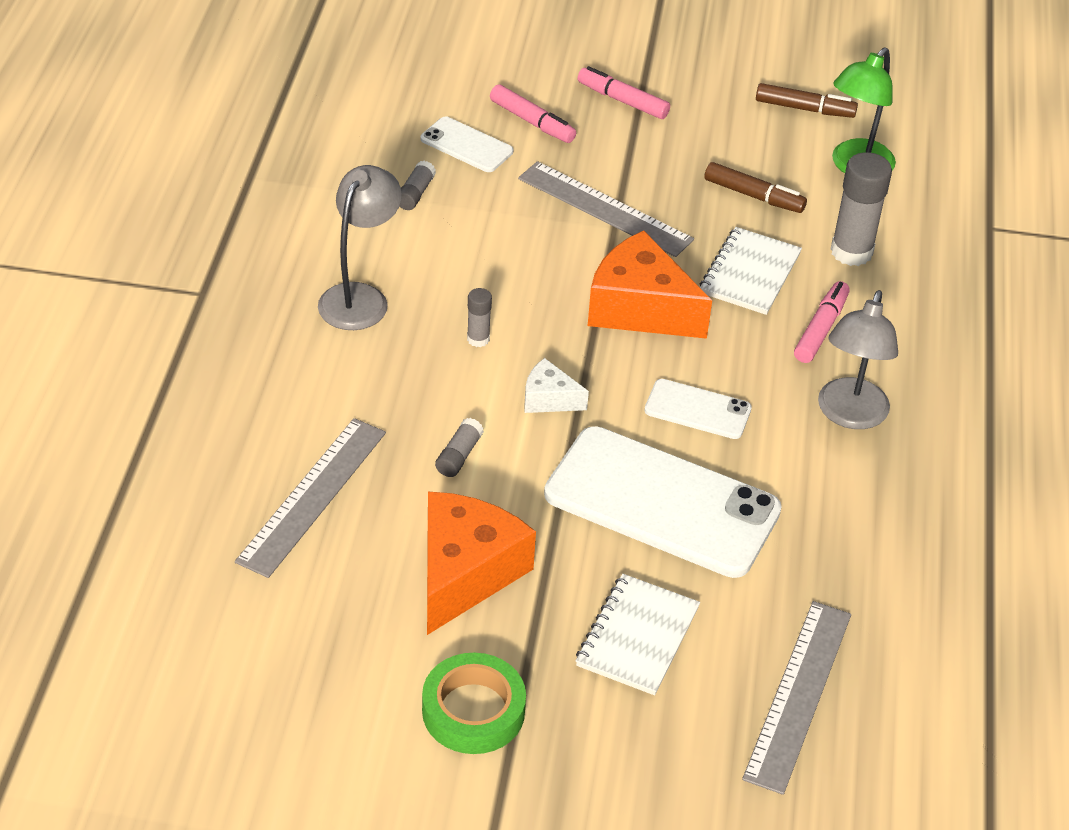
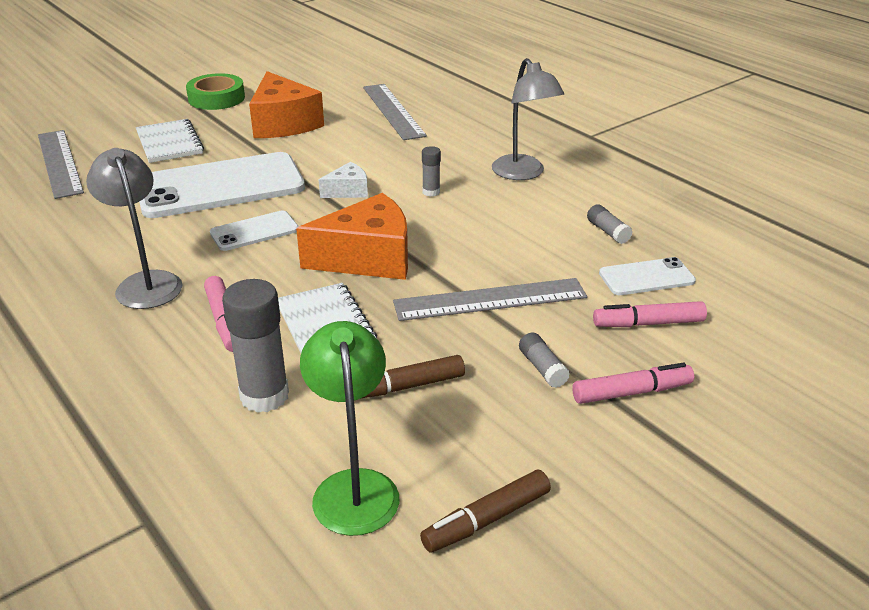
camera: 135 degrees right, 10 degrees down
(459, 456) = (354, 151): grey glue stick -> grey glue stick (542, 368)

